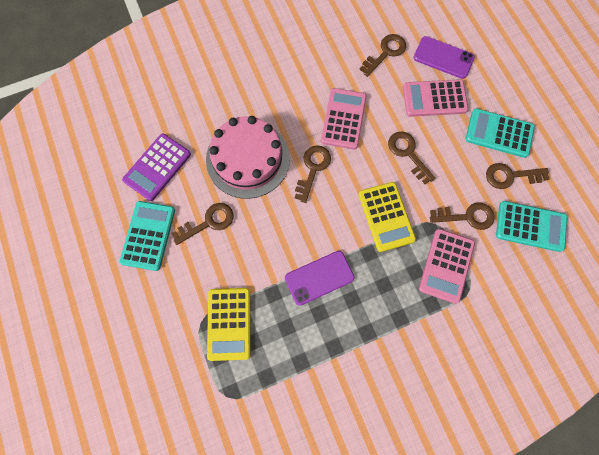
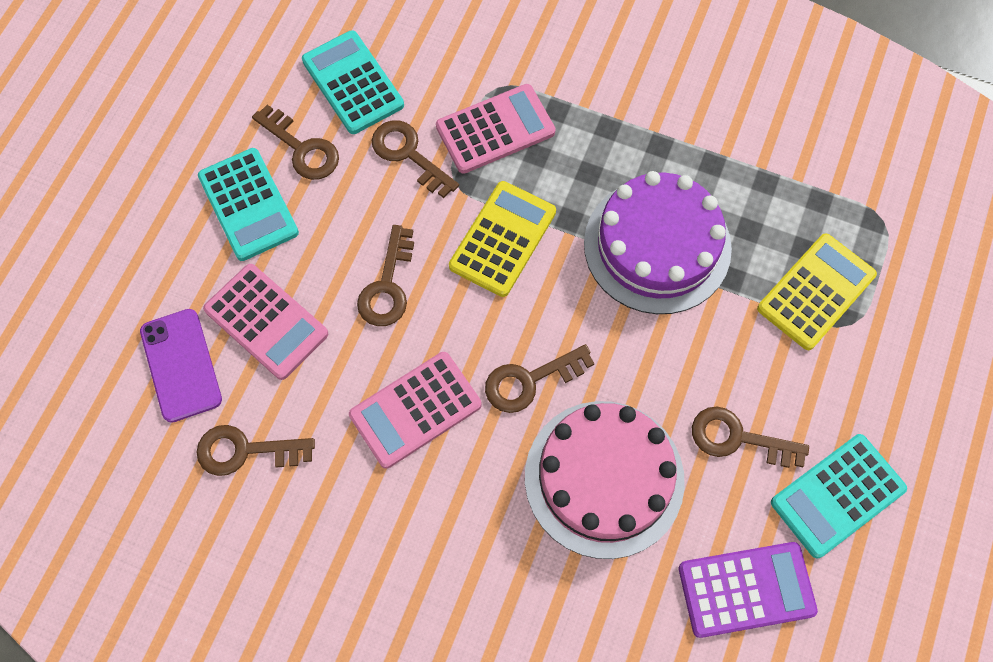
camera: 135 degrees left, 5 degrees down
(319, 278) = (657, 246): purple phone -> purple cake

